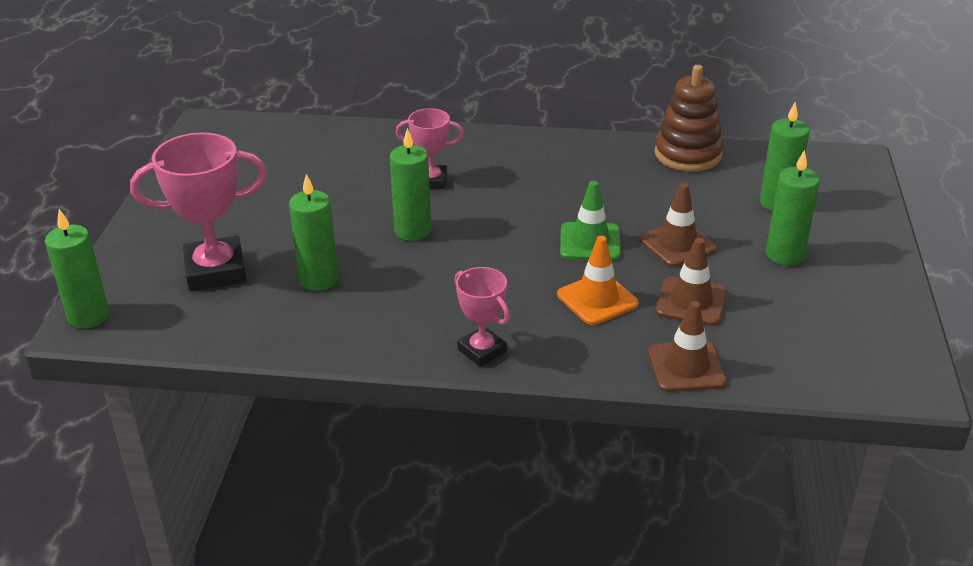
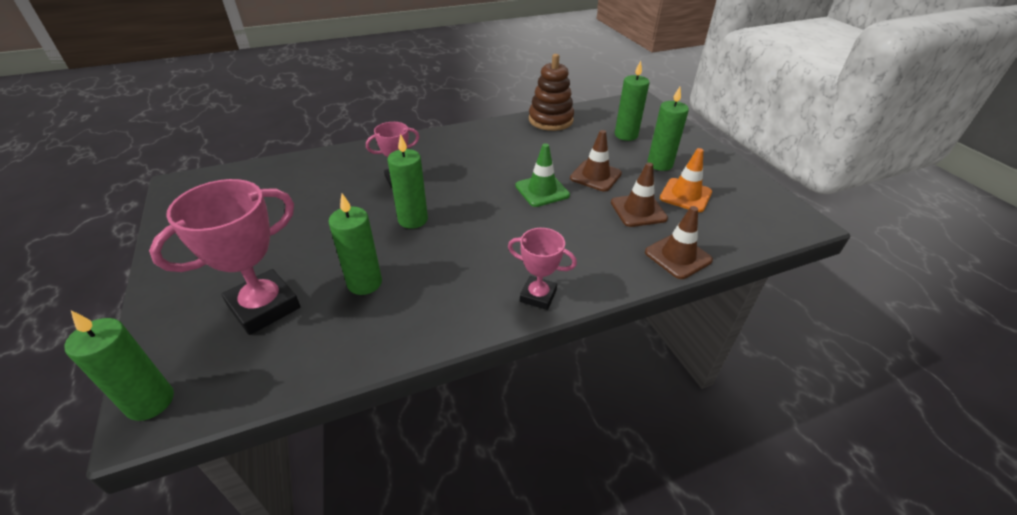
camera: 30 degrees left, 5 degrees up
(597, 299) = (581, 228): orange traffic cone -> orange traffic cone (685, 195)

